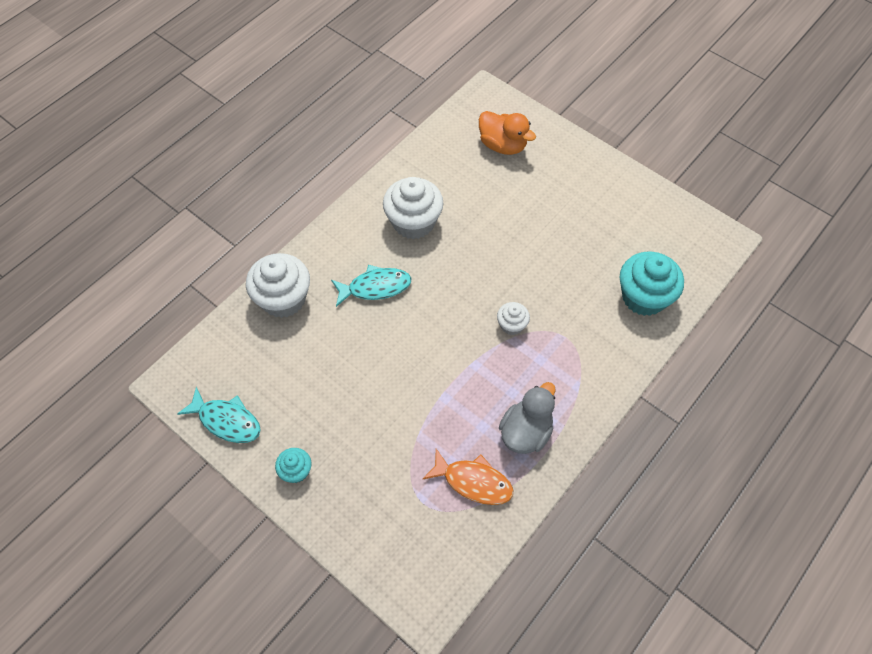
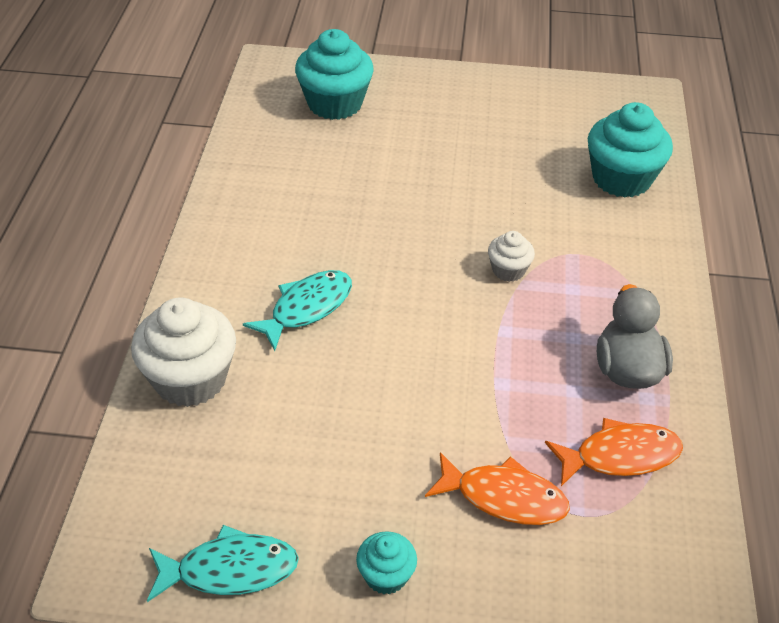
camera: 35 degrees left, 15 degrees down
(389, 466) = (504, 497): none -> orange fish
(413, 222) = (295, 219): white cupcake -> none
(503, 145) = (335, 103): orange duck -> turquoise cupcake

